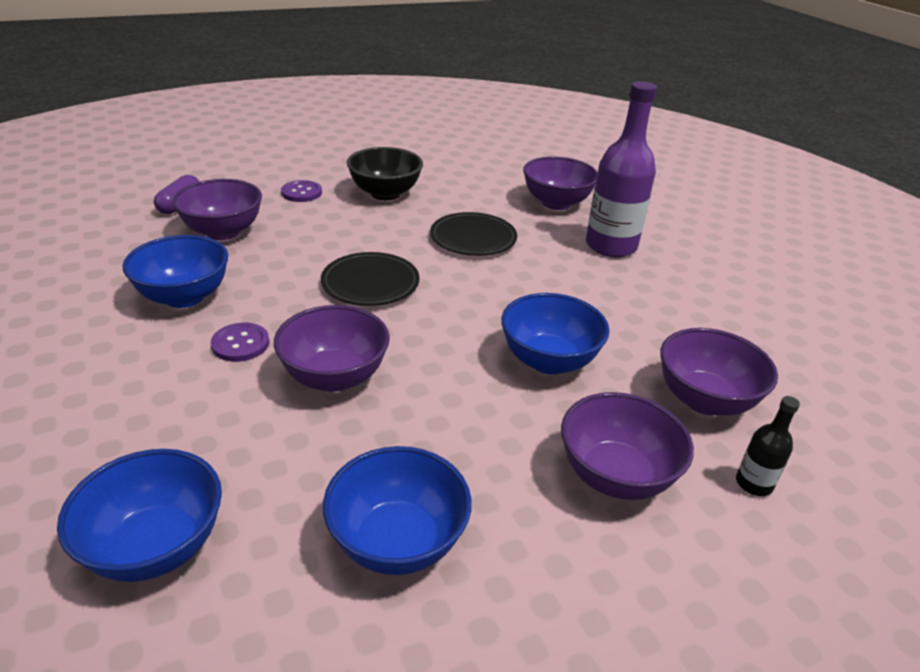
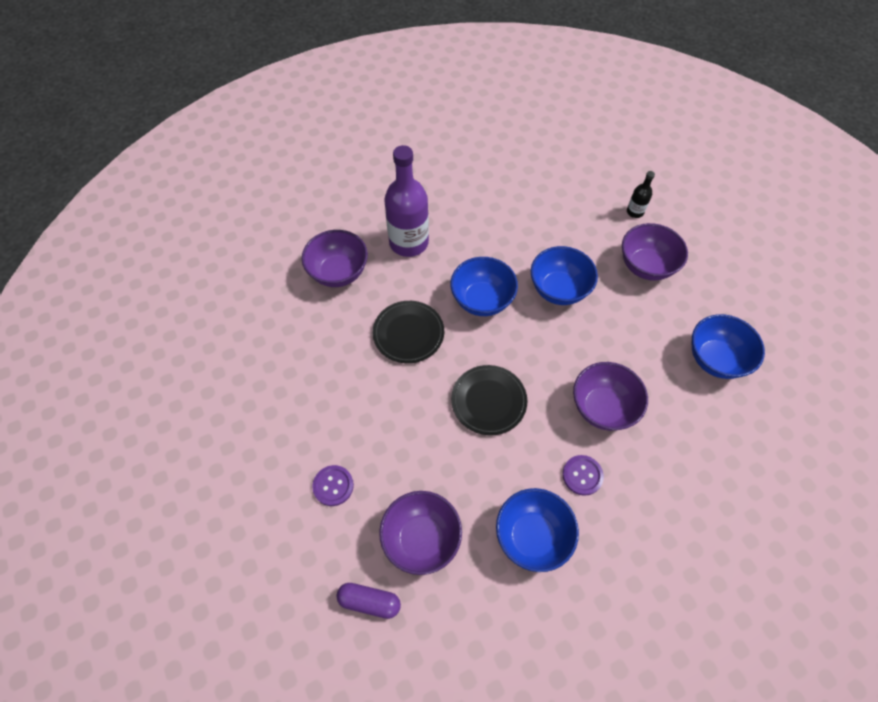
camera: 90 degrees left, 25 degrees up
(156, 547) = (754, 469): blue bowl -> blue bowl (482, 300)
(385, 193) = (329, 409): black bowl -> none
(704, 400) = (577, 219): purple bowl -> none

